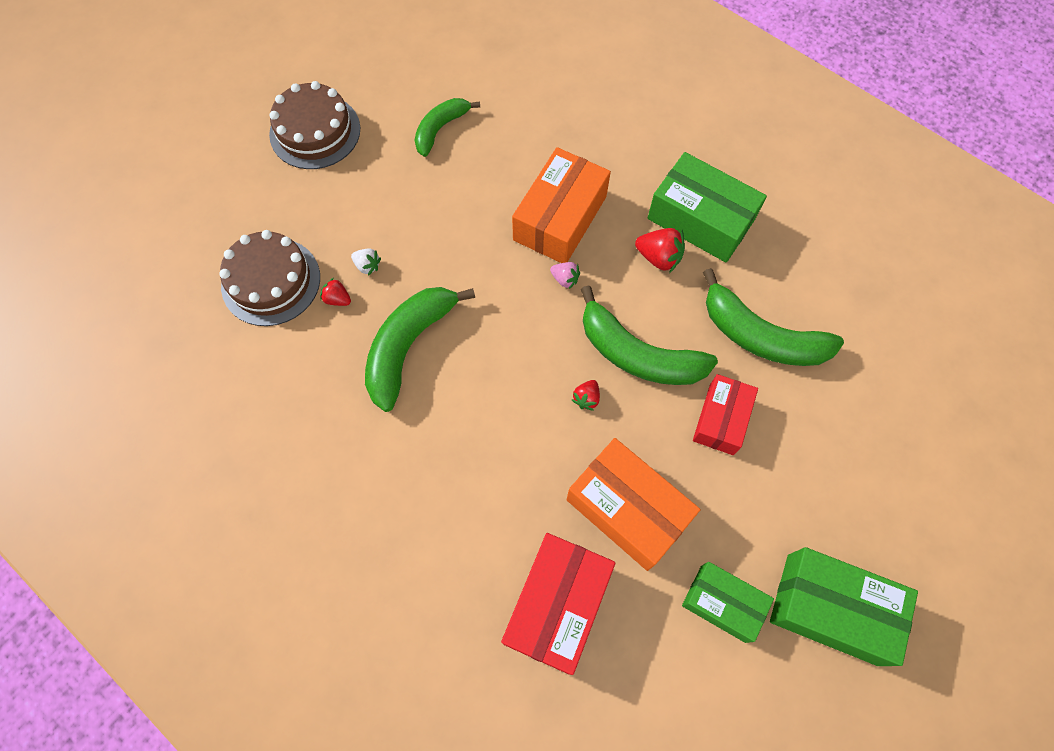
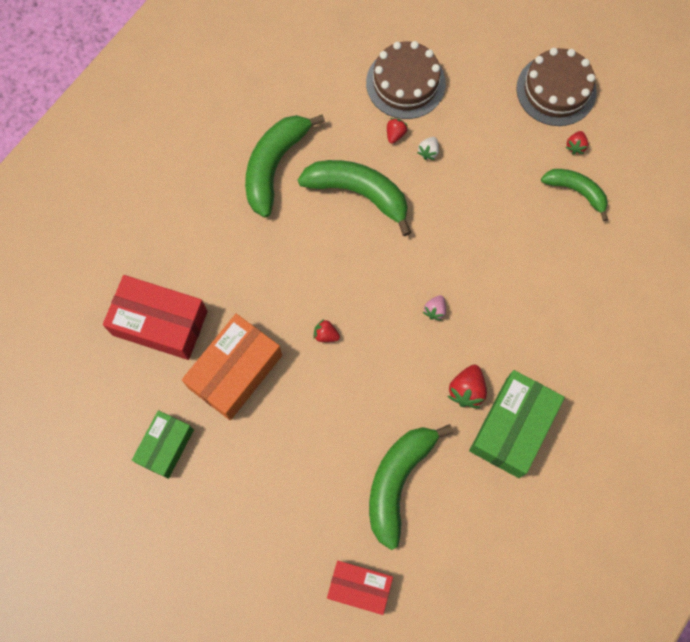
camera: 85 degrees right, 5 degrees up
(387, 123) = (575, 146): none -> red strawberry
(560, 218) = (496, 302): orange box -> none
(638, 354) = (369, 375): green banana -> green banana (274, 166)
(721, 419) = (316, 446): red box -> red box (359, 587)
(831, 608) = (164, 532): green box -> none

